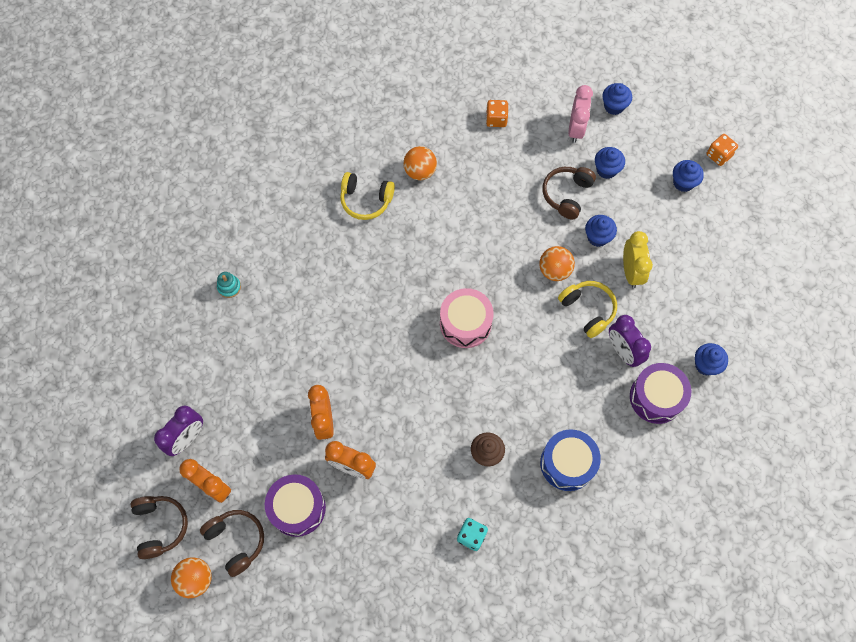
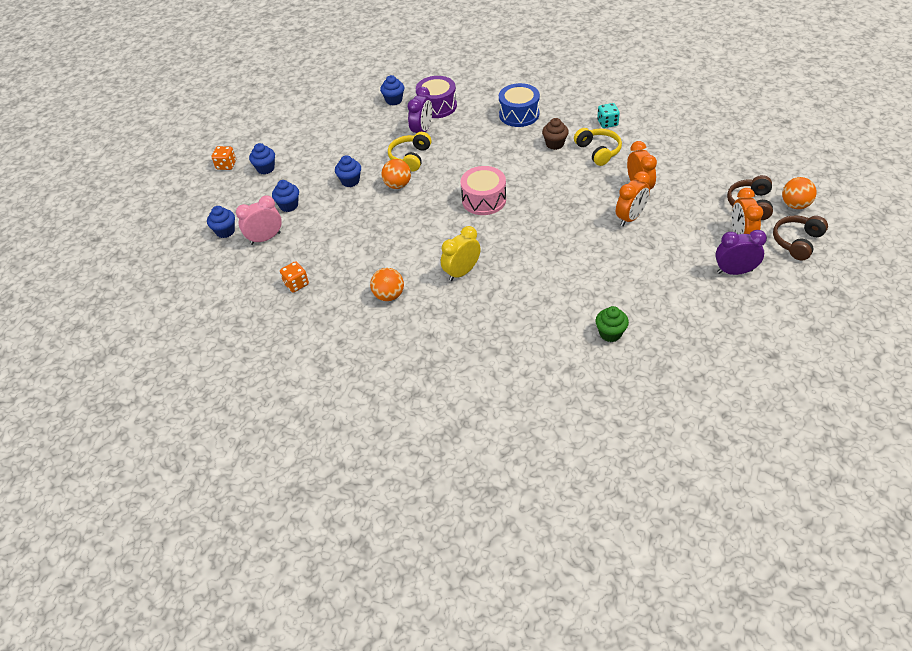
camera: 125 degrees left, 20 degrees down
(229, 287) = (610, 333): turquoise stacking toy -> green cupcake
(297, 508) = (694, 193): purple drum -> none
(366, 200) = (447, 308): yellow headphones -> yellow headphones (598, 151)
(566, 194) = (330, 212): brown headphones -> none
(631, 271) = (361, 155): yellow clock -> yellow clock (462, 272)

